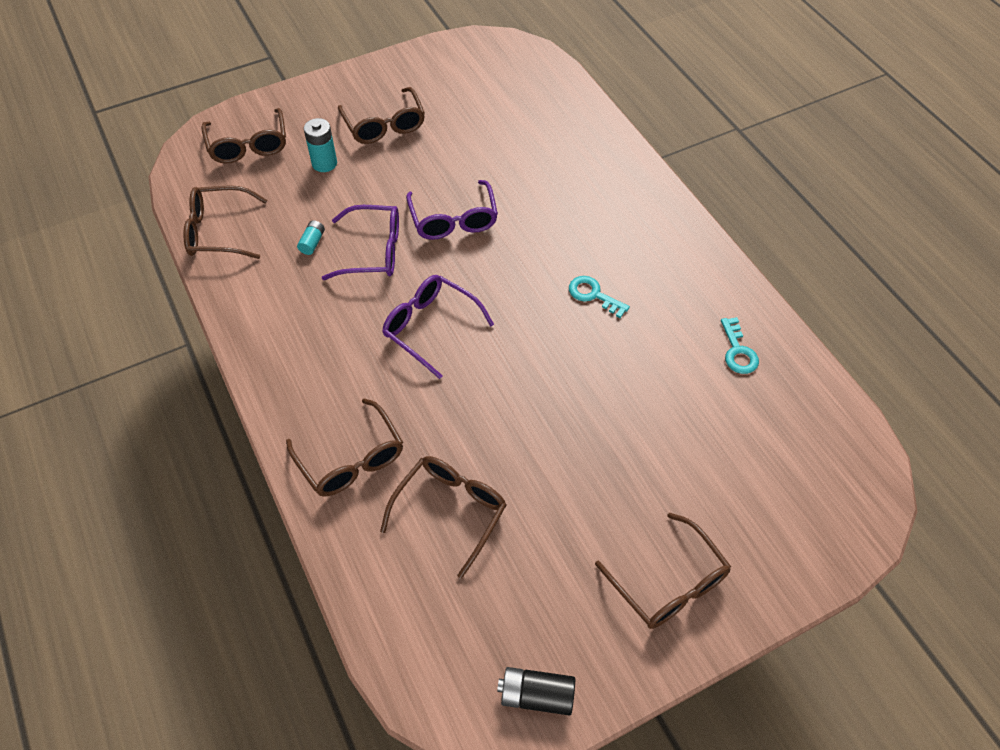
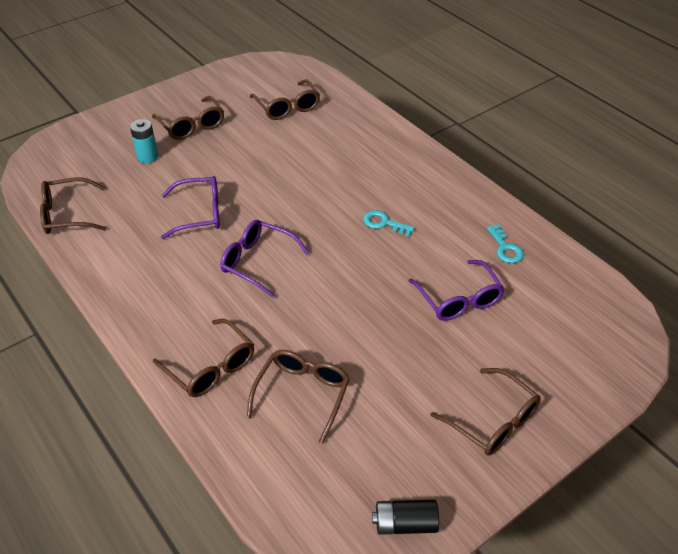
camera: 10 degrees left, 10 degrees down
(248, 145) = (82, 151): brown glasses -> brown glasses (287, 107)
(312, 242) = (148, 213): turquoise battery -> none
(453, 219) = (261, 184): purple glasses -> purple glasses (458, 299)

